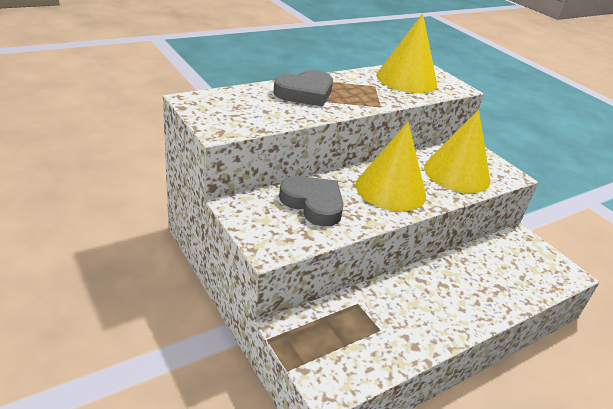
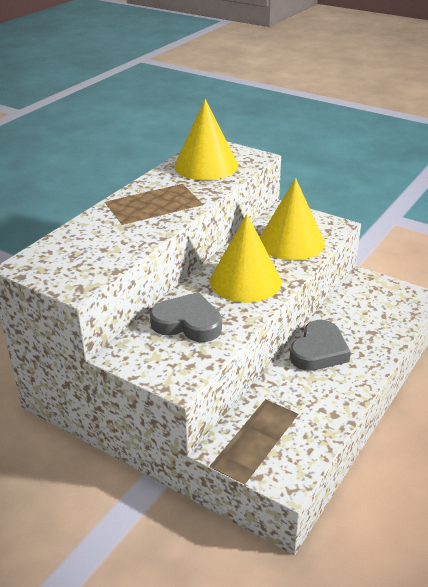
camera: 20 degrees left, 0 degrees up
(305, 93) = (125, 215): grey heart -> grey heart (319, 351)

